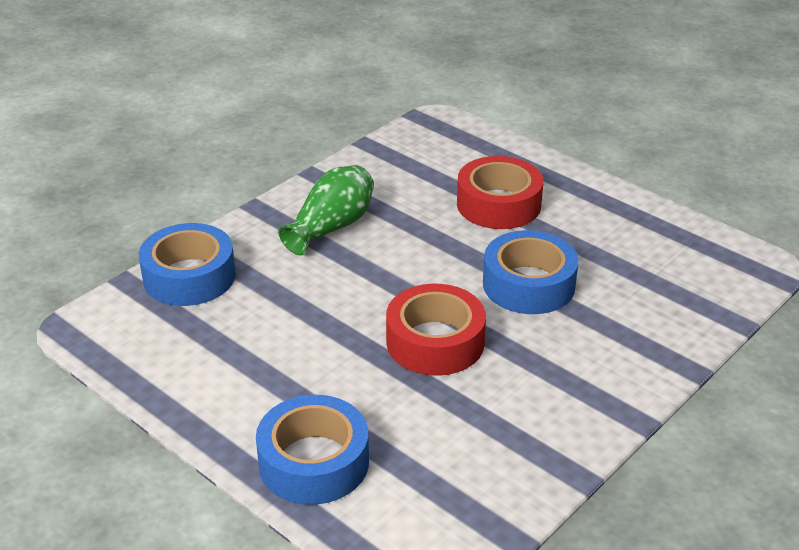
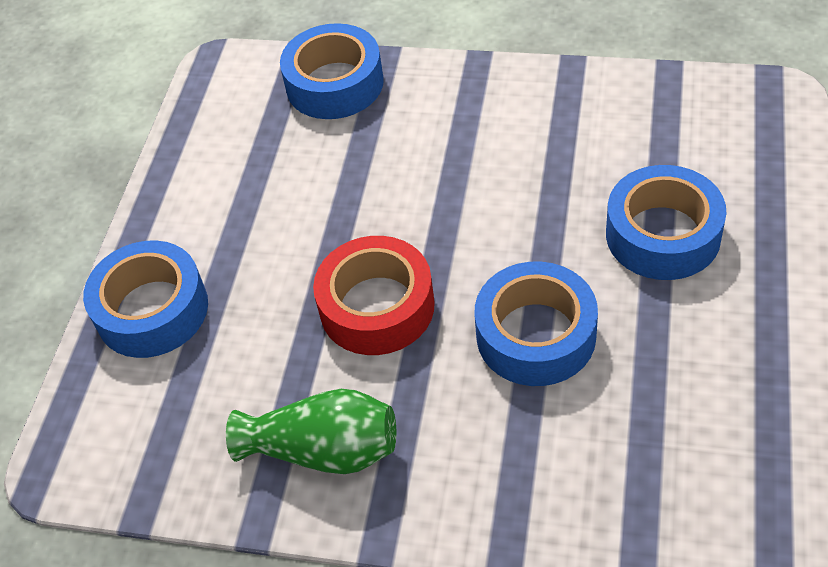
camera: 65 degrees right, 15 degrees up
(331, 227) = (494, 129): green vase -> green vase (324, 450)
(498, 204) = (663, 234): red tape -> blue tape

